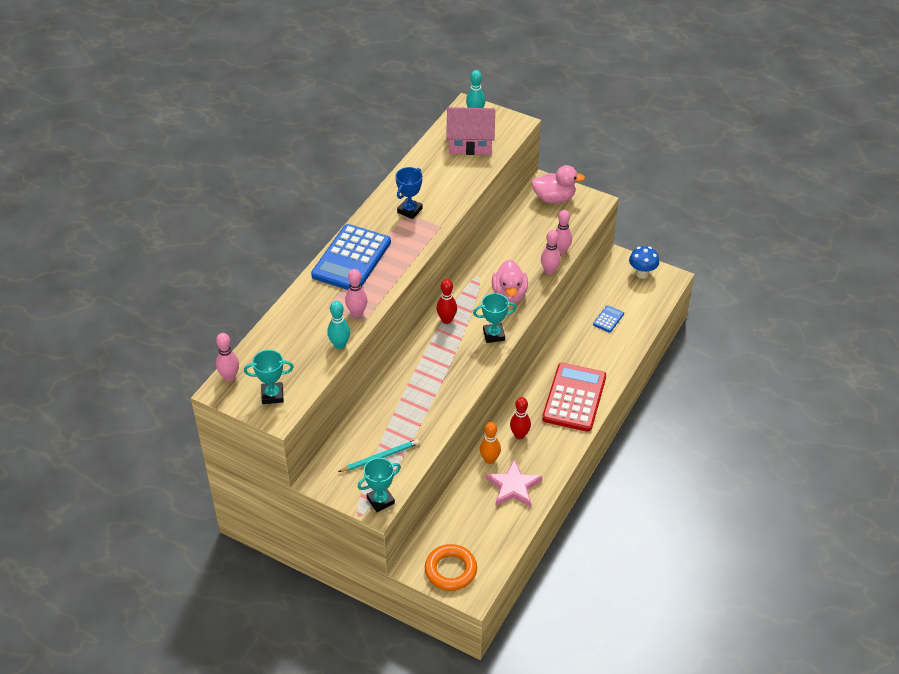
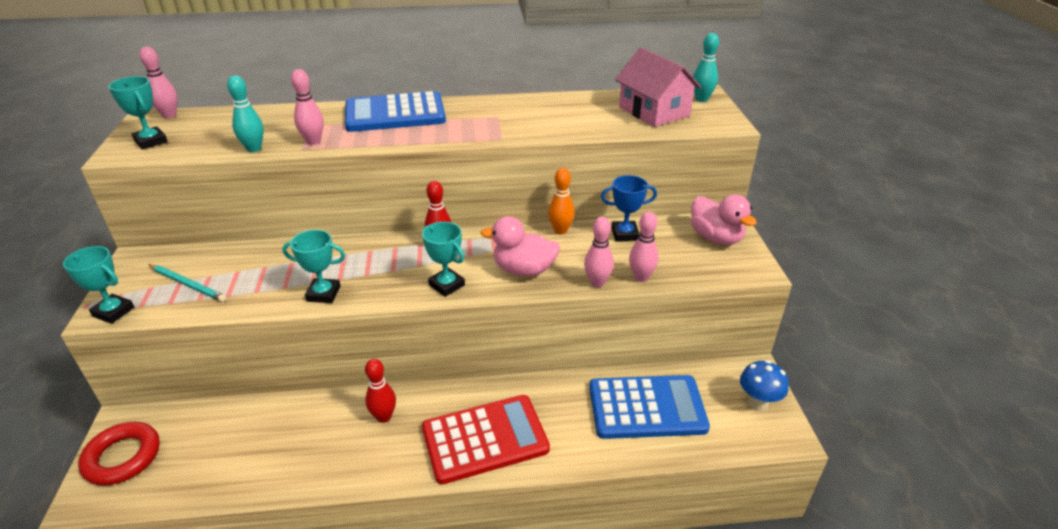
camera: 55 degrees right, 10 degrees down
(409, 210) = (504, 117): blue trophy -> blue trophy (624, 234)
(450, 570) = (122, 457): orange ring -> red ring
(452, 393) = (323, 294): none -> turquoise trophy
(489, 459) = (326, 408): orange bowling pin -> orange bowling pin (560, 230)
(509, 295) = (523, 270): pink duck -> pink duck turned 45 degrees clockwise
(513, 487) = (292, 451): pink star -> none
(608, 319) = (647, 408): blue calculator -> blue calculator, size x2.36

